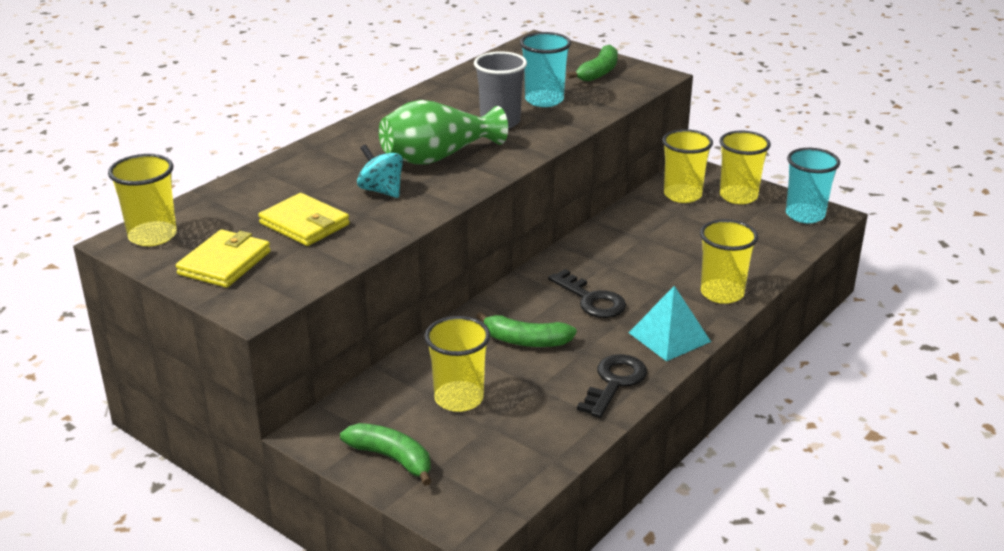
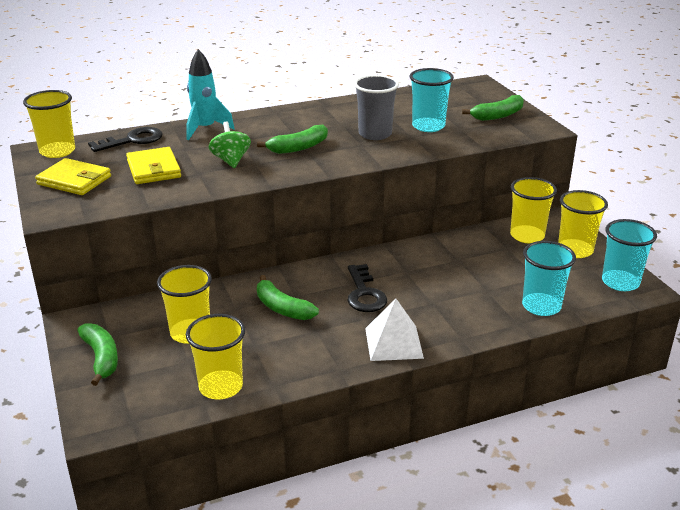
camera: 30 degrees right, 0 degrees up
(224, 263) = (74, 180): yellow wallet -> yellow wallet turned 60 degrees clockwise
(303, 163) = (205, 129): none -> turquoise rocket
(381, 190) = (231, 160): turquoise spinning top -> green spinning top
(438, 157) = (298, 147): green vase -> green banana
(614, 382) = (312, 362): black key -> black key (132, 140)
(669, 337) = (394, 343): turquoise pyramid -> white pyramid
(722, 293) = (475, 323): yellow cup -> yellow cup (221, 387)
(762, 258) = (541, 306): none -> turquoise cup

